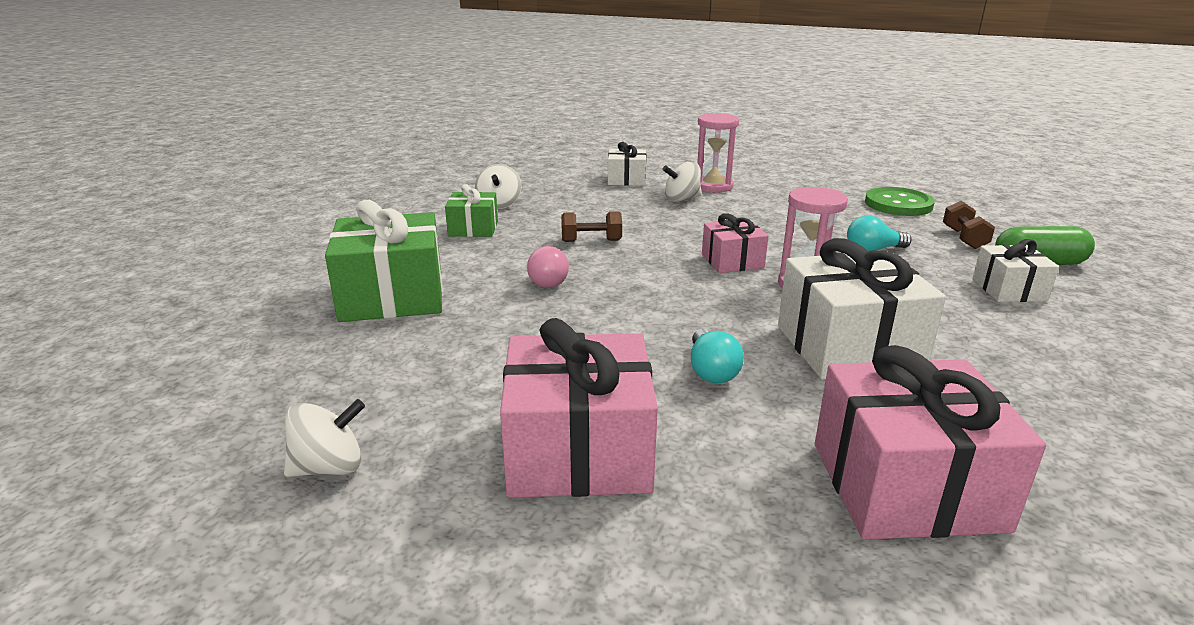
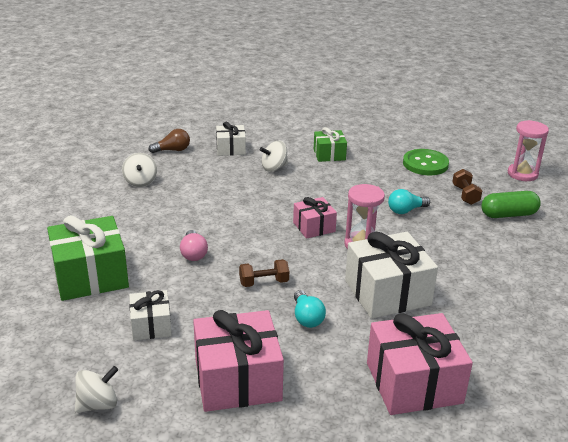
camera: 10 degrees left, 5 degrees up
(473, 228) = (128, 208): green gift -> green gift (329, 154)
(550, 178) = (173, 150): none -> brown light bulb
(591, 241) = (215, 214): brown dumbbell -> brown dumbbell (264, 282)
(713, 186) = (295, 153): pink hourglass -> pink hourglass (522, 174)
(1008, 290) = (486, 239): white gift -> white gift (151, 325)

